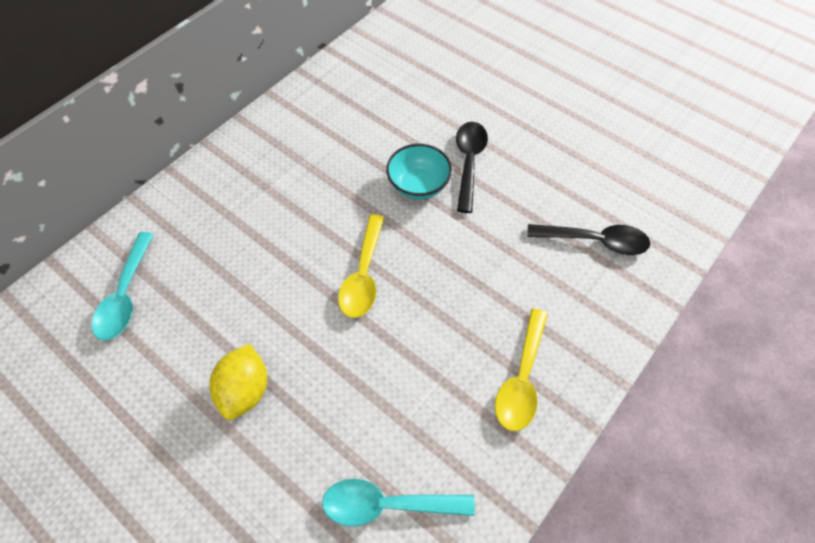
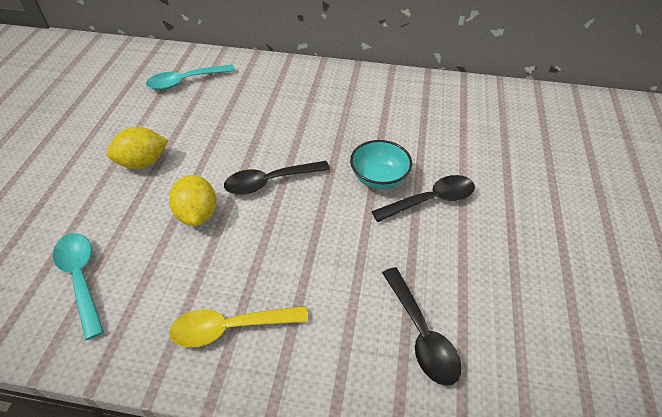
camera: 60 degrees right, 10 degrees down
(363, 275) = (270, 182): yellow spoon -> black spoon
(365, 359) = (197, 214): none -> yellow lemon

